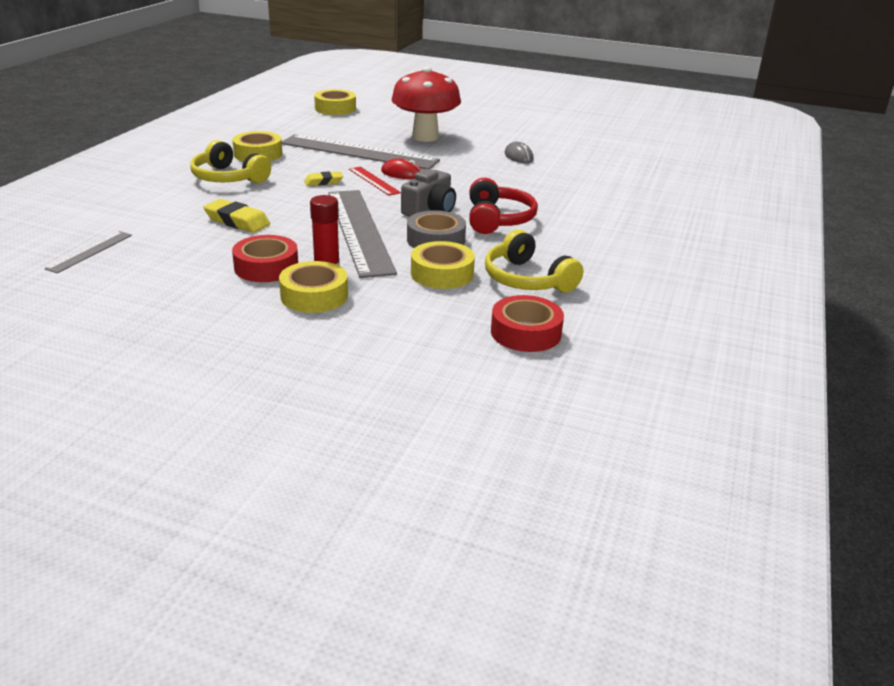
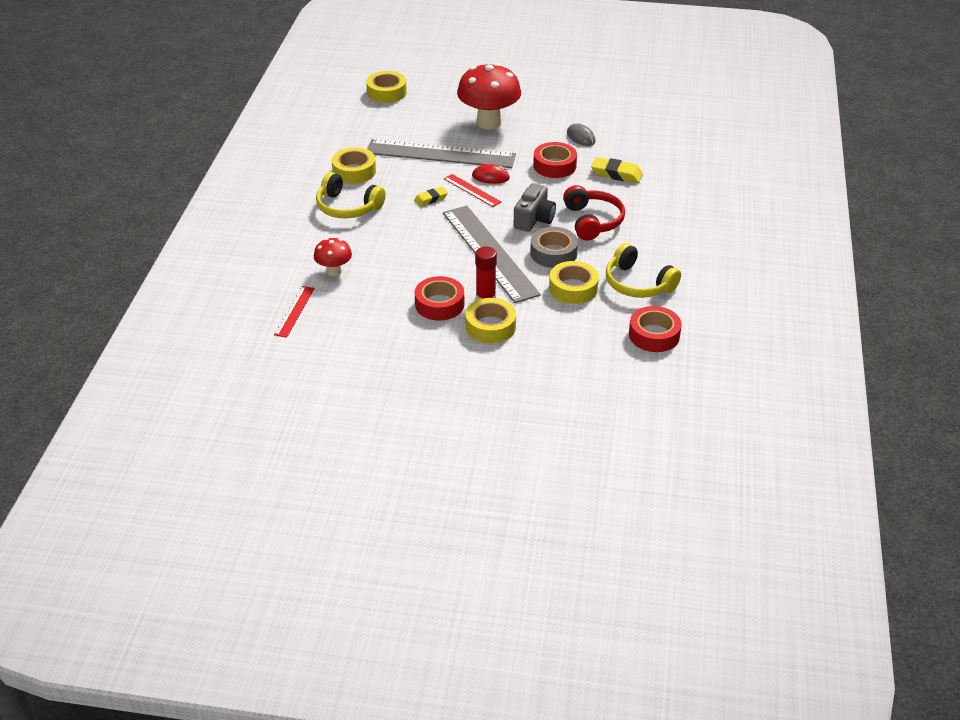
camera: 10 degrees left, 10 degrees up
(90, 252) = (294, 311): grey ruler -> red ruler
(167, 224) = (334, 271): none -> red mushroom
(237, 221) = (387, 258): yellow eraser -> yellow eraser (616, 174)
(478, 173) = (554, 166): none -> red tape

